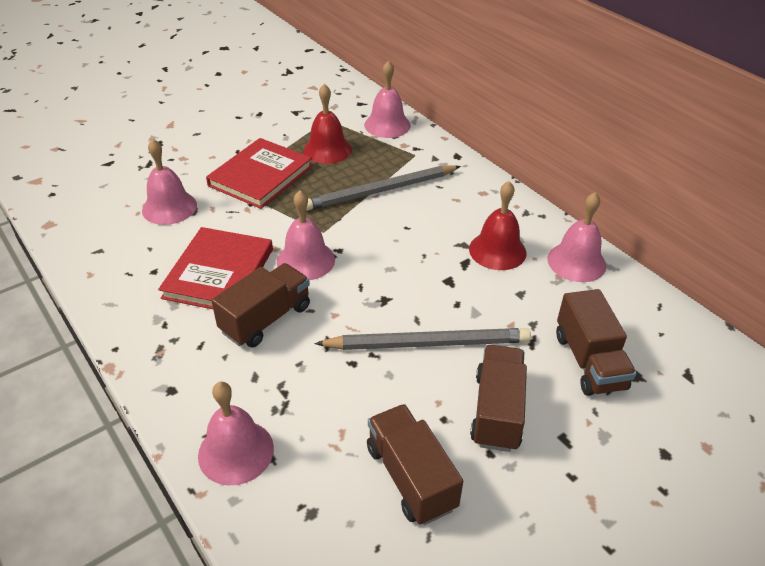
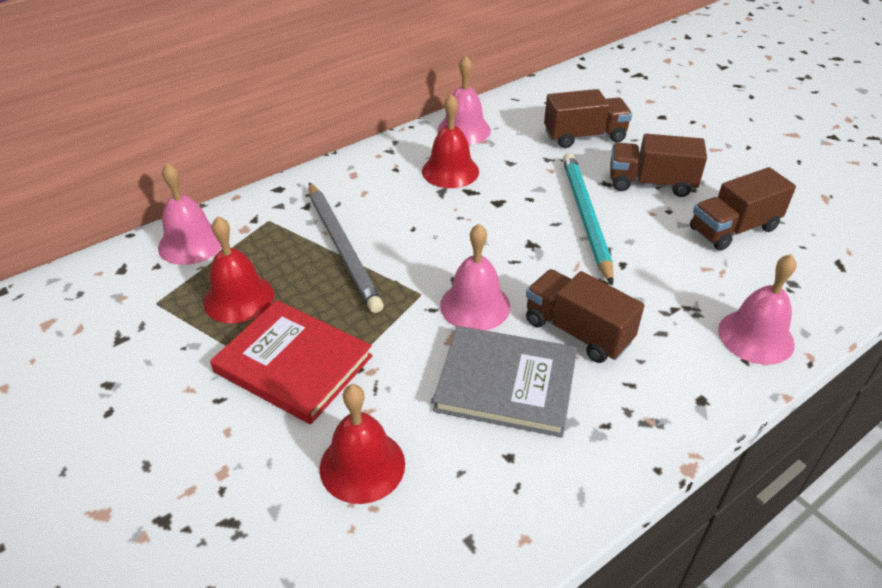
camera: 90 degrees left, 0 degrees up
(169, 207) = (362, 465): pink bell -> red bell
(219, 273) = (506, 384): red book -> grey book
(427, 343) = (585, 217): grey pencil -> turquoise pencil

